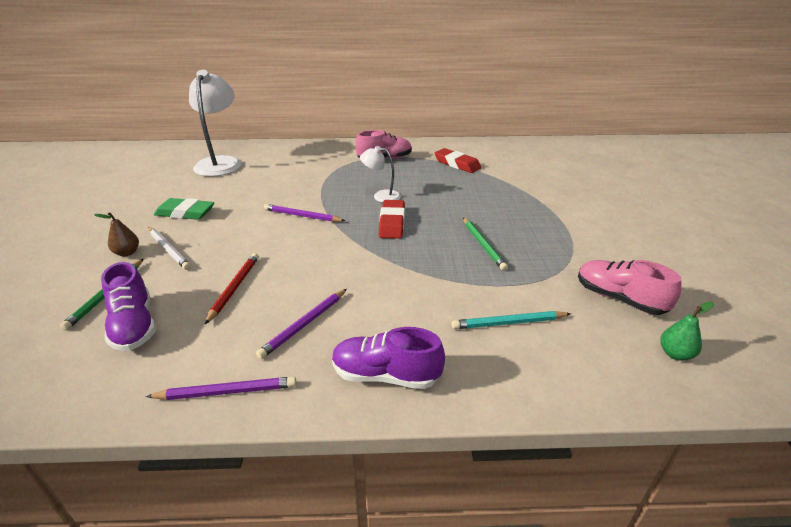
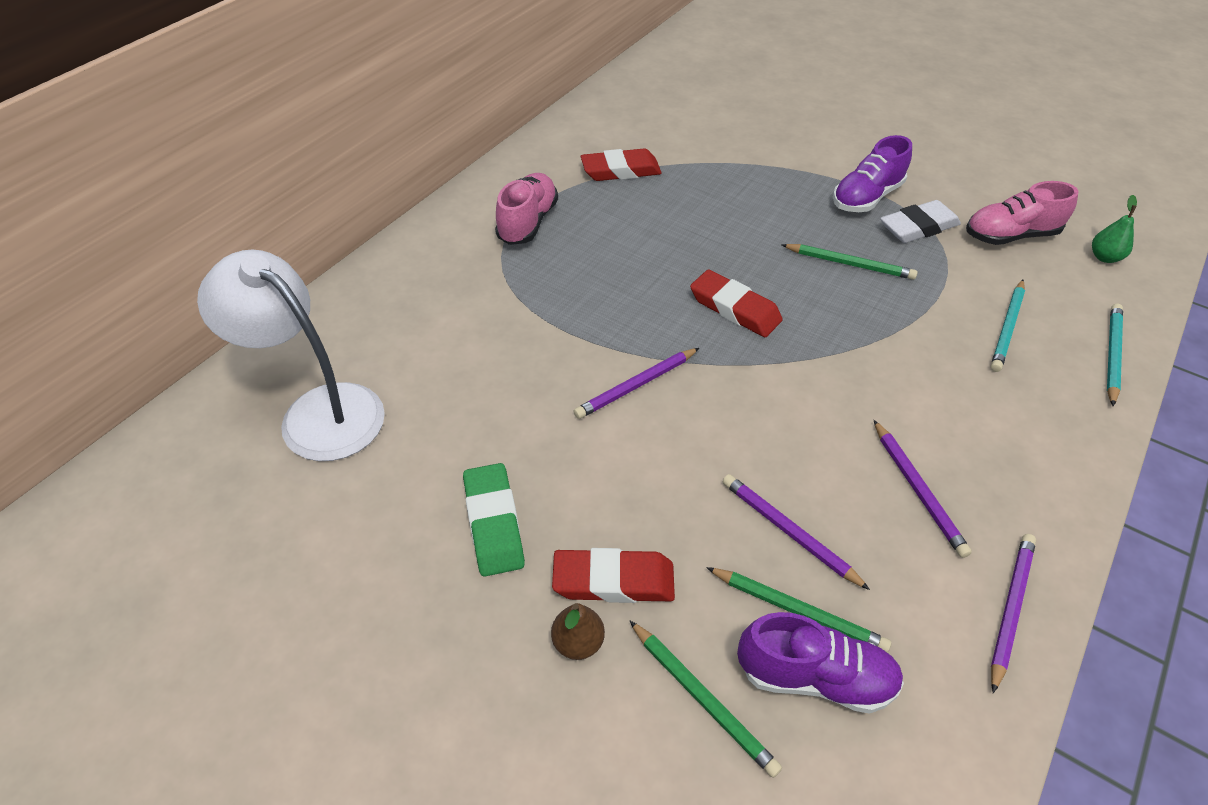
camera: 55 degrees left, 15 degrees up
(168, 250) = (613, 581): white pencil -> red eraser
(178, 307) = (798, 611): none -> green pencil
(185, 213) = (493, 523): green eraser -> green eraser turned 60 degrees counterclockwise
(234, 288) = (789, 532): red pencil -> purple pencil
(381, 196) = (648, 282): white lamp -> none
(385, 375) = (1044, 460): purple shoe -> purple shoe (866, 197)
(550, 386) = (1112, 355): none -> turquoise pencil
(561, 258) = (918, 227): none -> white eraser

